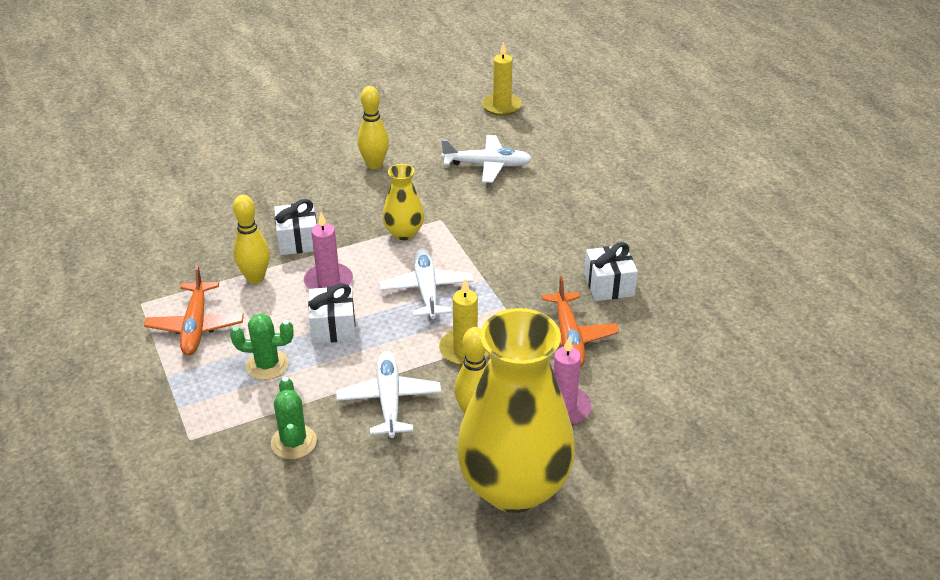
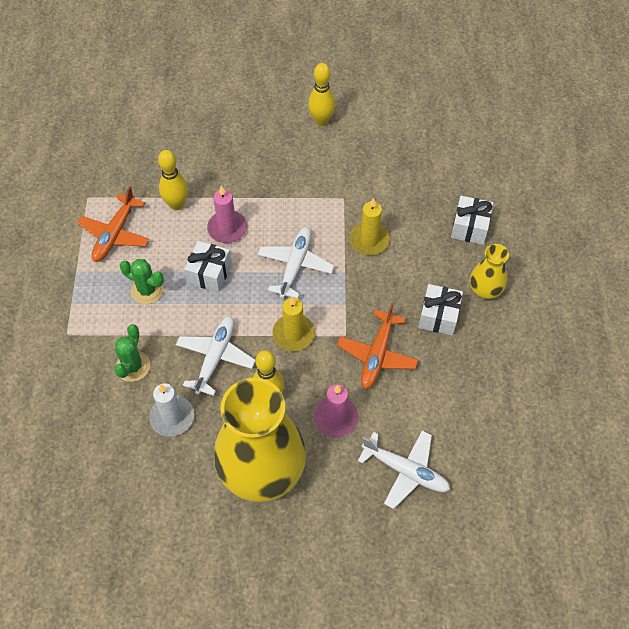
camera: 25 degrees right, 20 degrees up
(298, 240) = (224, 179): white gift -> white gift (470, 227)
(373, 474) = (172, 417): none -> white candle
(404, 233) = (307, 201): yellow vase -> yellow vase (485, 290)
(487, 165) = (411, 153): white plane -> white plane (405, 470)
(501, 106) = (460, 91): yellow candle -> yellow candle (369, 240)

